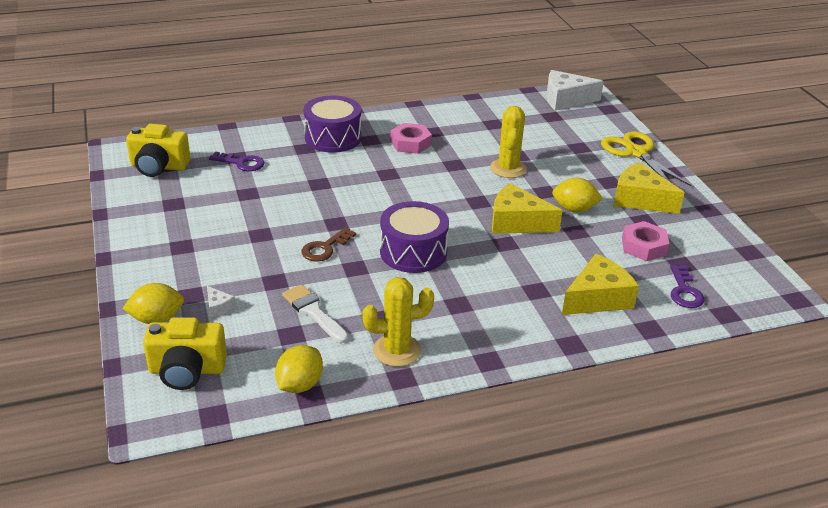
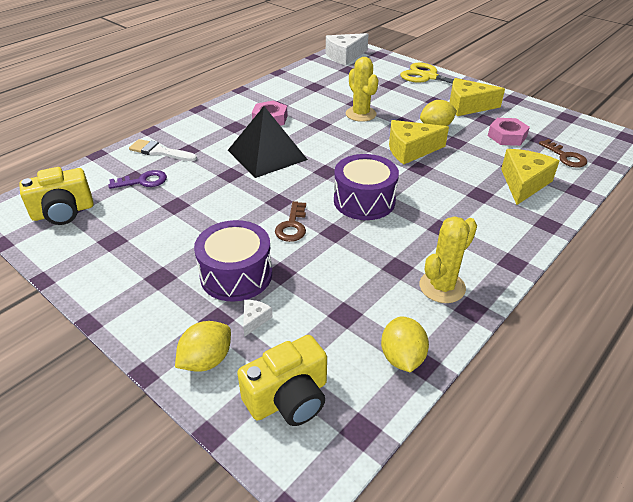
camera: 30 degrees left, 5 degrees up
(218, 307) = (254, 319): white cheese -> white cheese turned 90 degrees counterclockwise
(313, 312) = (342, 285): white brush -> white brush (160, 151)
(333, 138) = (203, 134): purple drum -> purple drum (236, 275)
(371, 177) = (267, 154): none -> black pyramid
(684, 291) = (565, 157): purple key -> brown key

